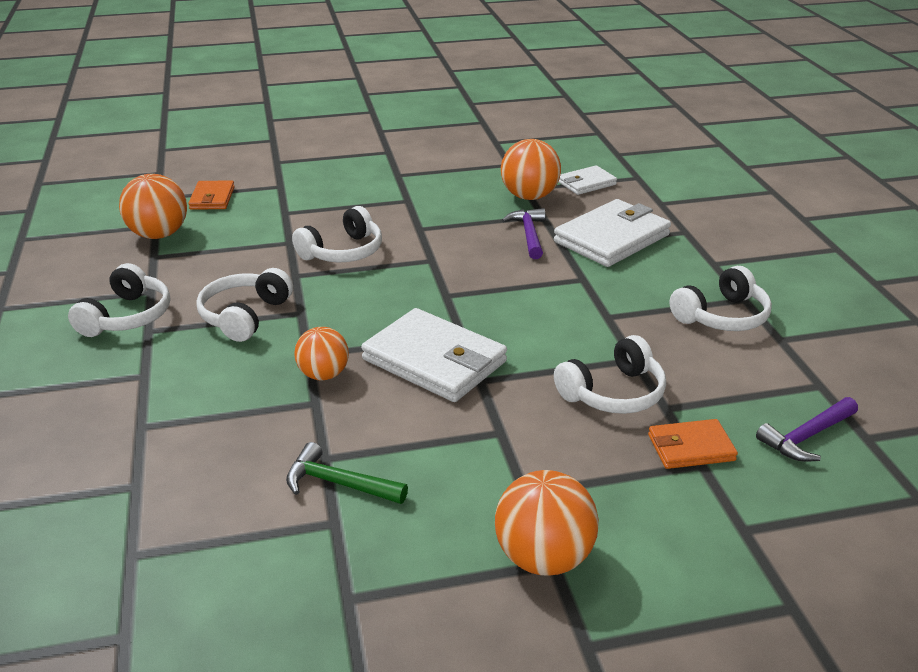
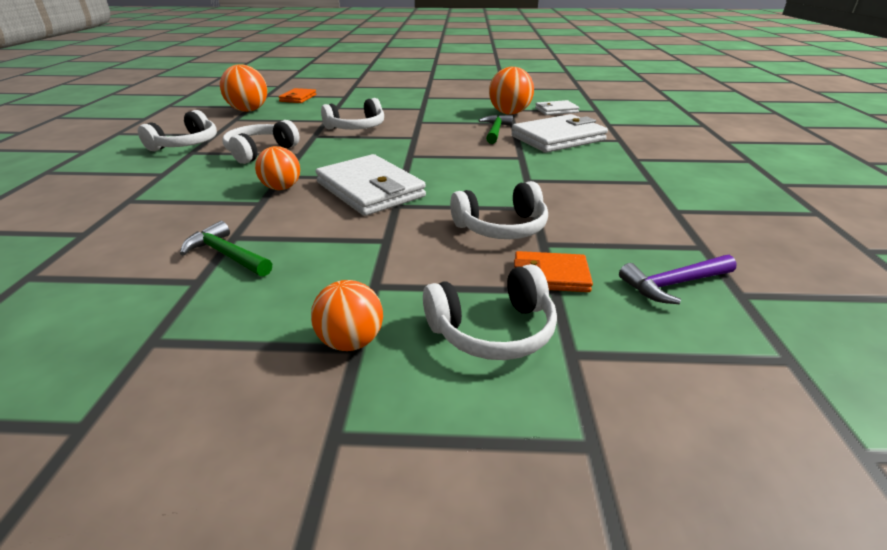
camera: 15 degrees right, 0 degrees up
(529, 235) = (495, 131): purple hammer -> green hammer
(543, 558) = (351, 341): orange ball -> orange ball, size x0.67
(722, 316) = (627, 190): white headphones -> white headphones (493, 330)

